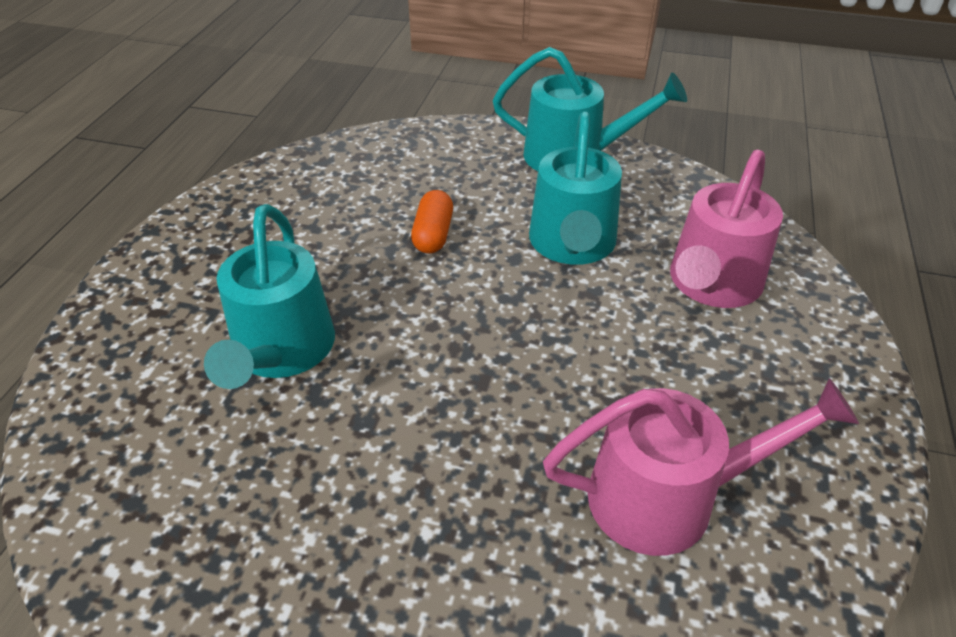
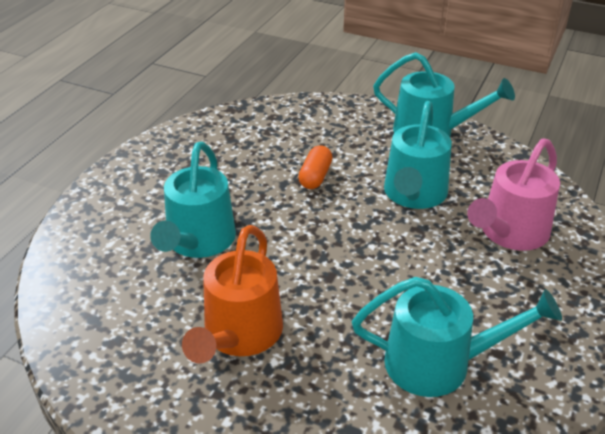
camera: 10 degrees right, 5 degrees down
(366, 496) = (239, 335): none -> orange watering can
(668, 497) = (439, 363): pink watering can -> turquoise watering can

